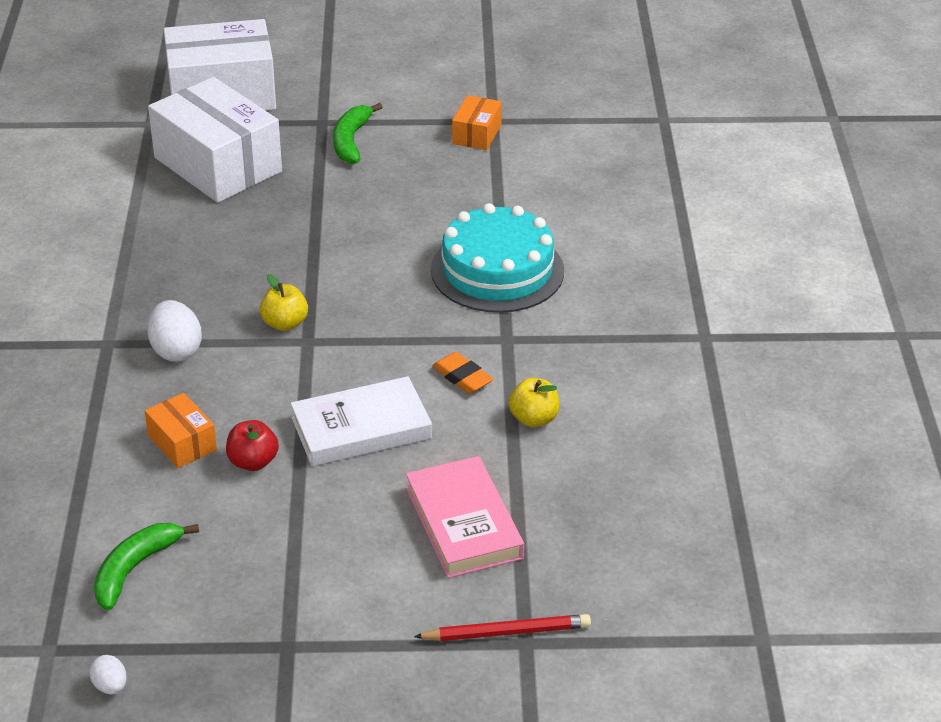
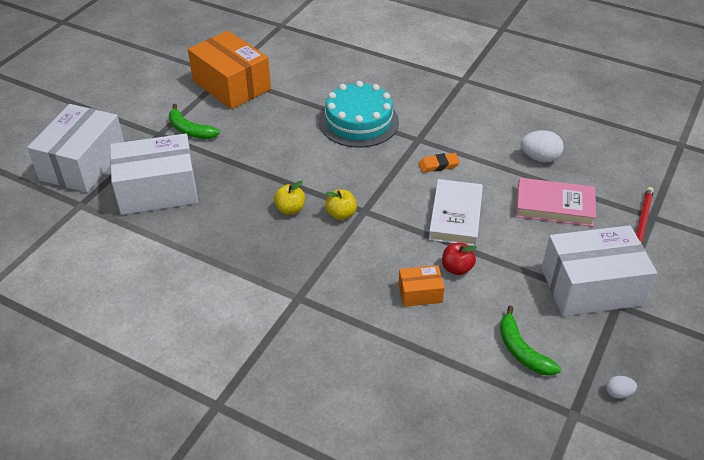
camera: 60 degrees left, 5 degrees up
(176, 350) = (330, 268): white egg -> white egg (539, 158)
(308, 608) = (591, 286): none -> white box
(477, 134) = (231, 85): orange box -> orange box, size x2.15
(534, 419) = (488, 153): yellow apple -> yellow apple (290, 209)

